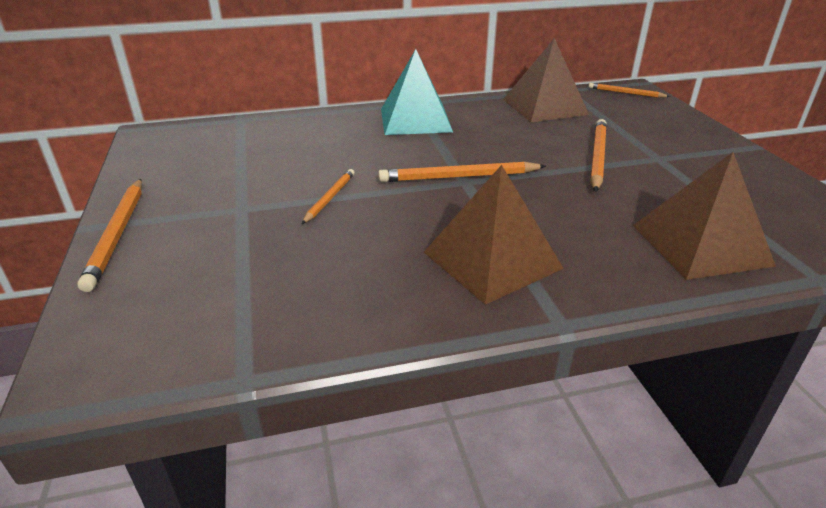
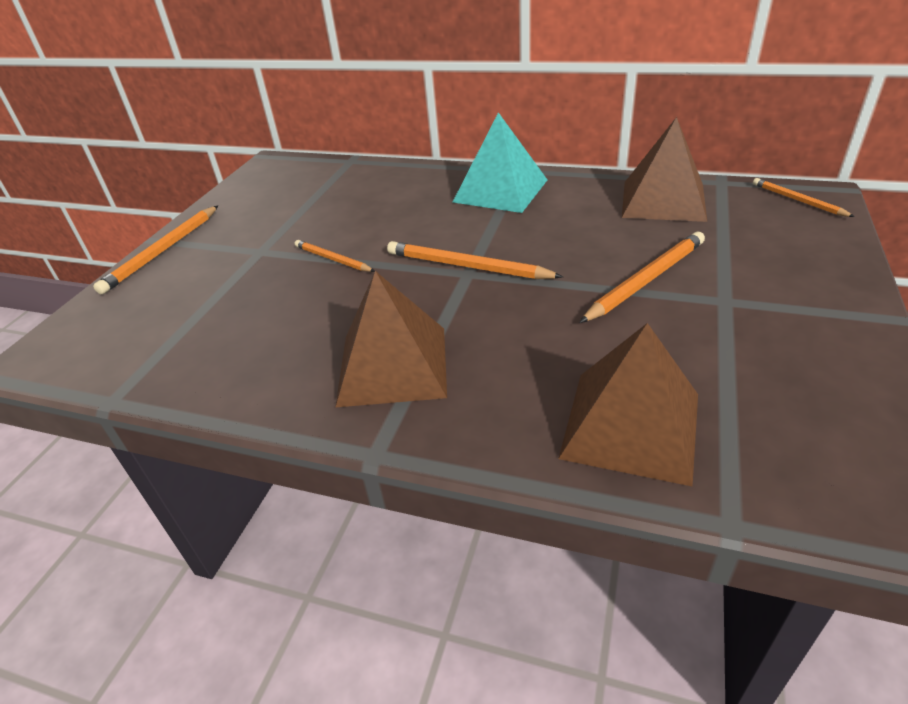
camera: 35 degrees right, 5 degrees up
(330, 198) = (333, 259): orange pencil -> orange pencil turned 105 degrees counterclockwise

